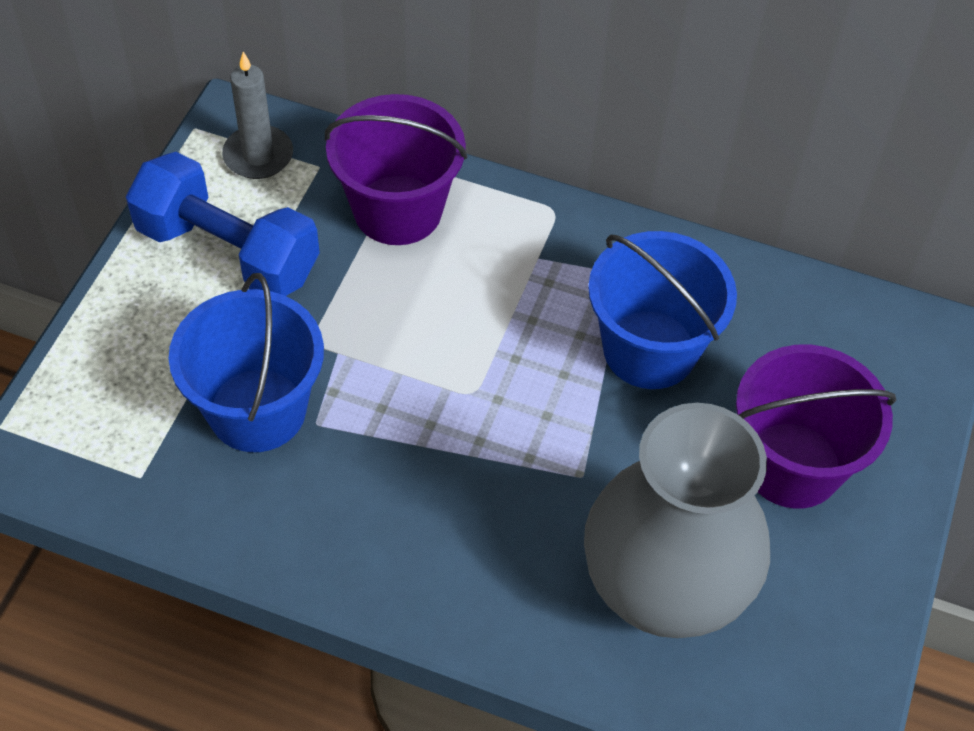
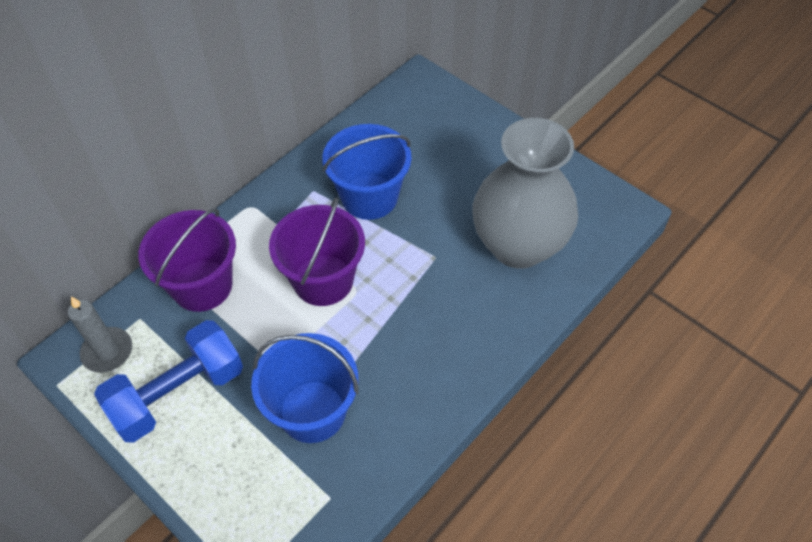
camera: 65 degrees left, 0 degrees up
(791, 465) = (468, 164): purple bucket -> purple bucket (323, 280)

